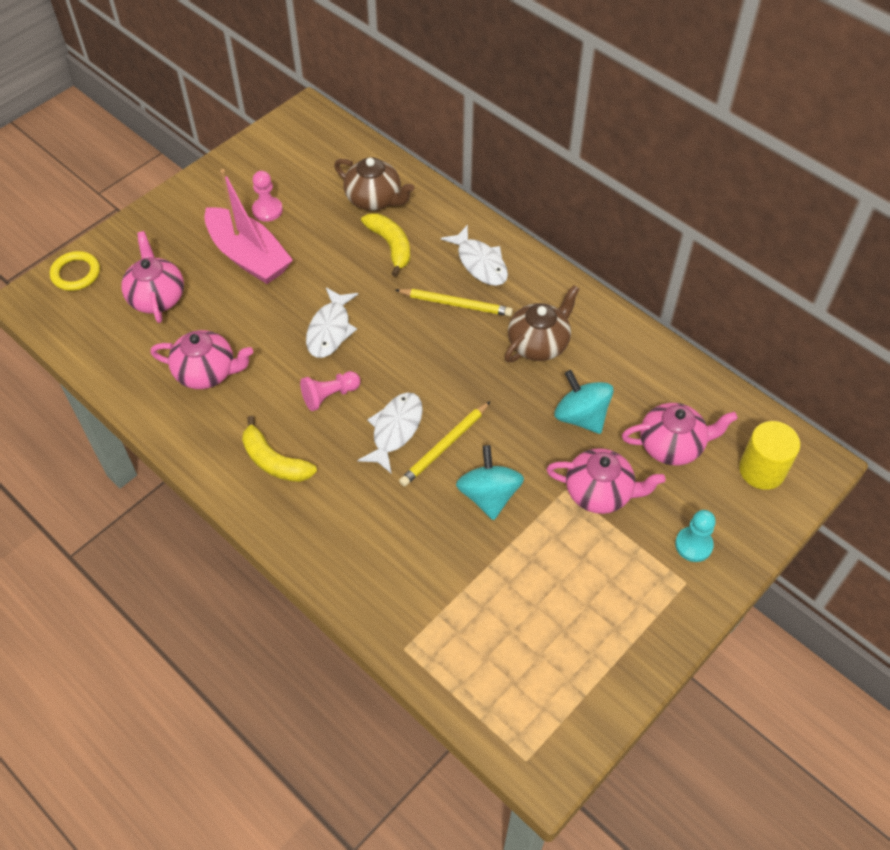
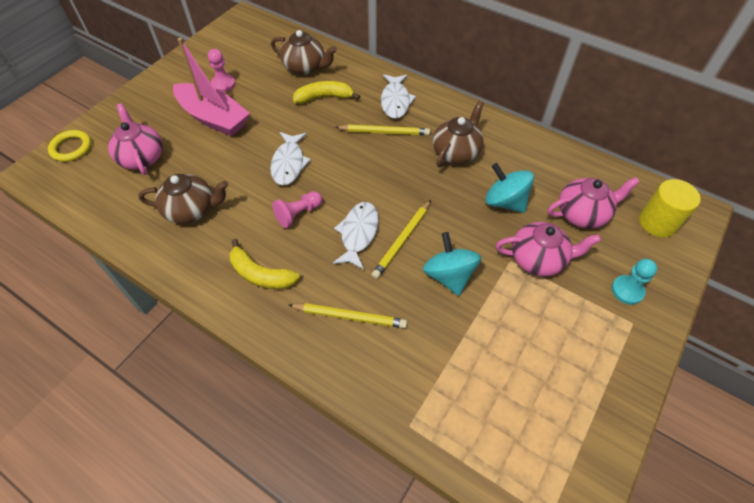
camera: 10 degrees left, 0 degrees up
(207, 372) = (191, 210): pink teapot -> brown teapot
(364, 524) = (349, 316): none -> yellow pencil
(390, 246) = (324, 97): yellow banana -> yellow banana turned 60 degrees counterclockwise
(480, 263) = (395, 101): white fish -> white fish turned 45 degrees clockwise

